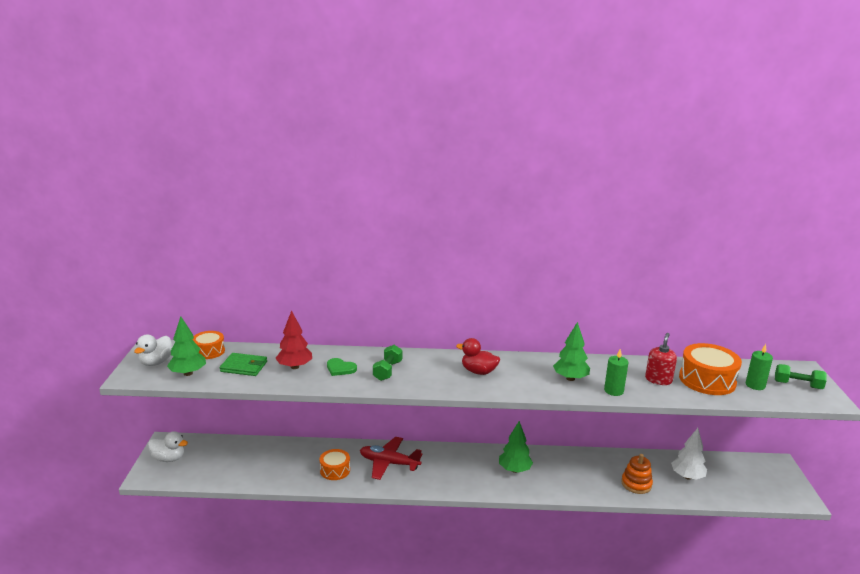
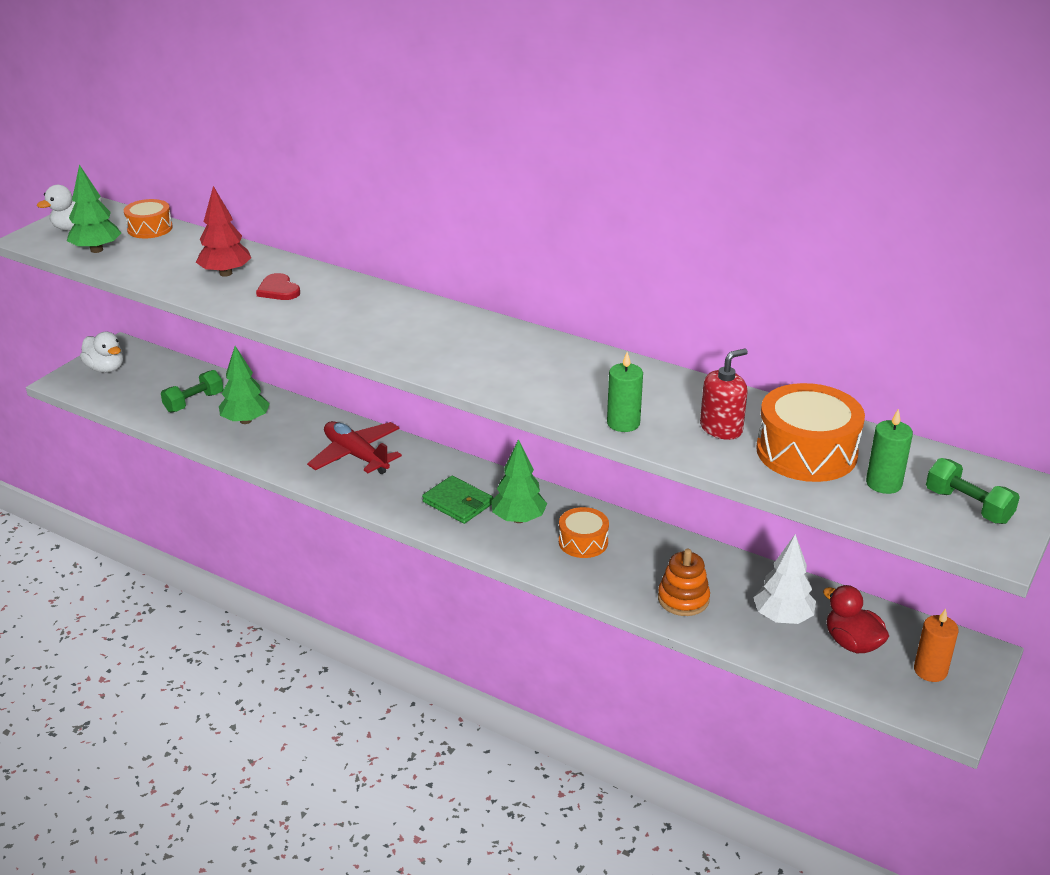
camera: 30 degrees right, 10 degrees up
(244, 367) = (167, 258): green wallet -> green wallet (458, 503)
(335, 470) = (280, 442): orange drum -> orange drum (583, 542)
(340, 368) = (278, 290): green heart -> red heart
(387, 371) = (334, 308): green dumbbell -> green dumbbell (194, 402)
(478, 372) = (456, 342): red duck -> red duck (852, 643)
(570, 378) = (580, 388): green tree -> green tree (245, 420)
(770, 479) = (930, 671): none -> orange candle

